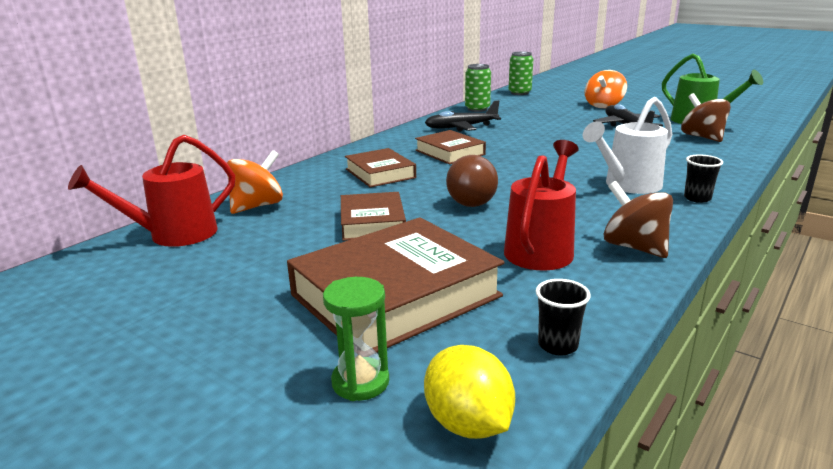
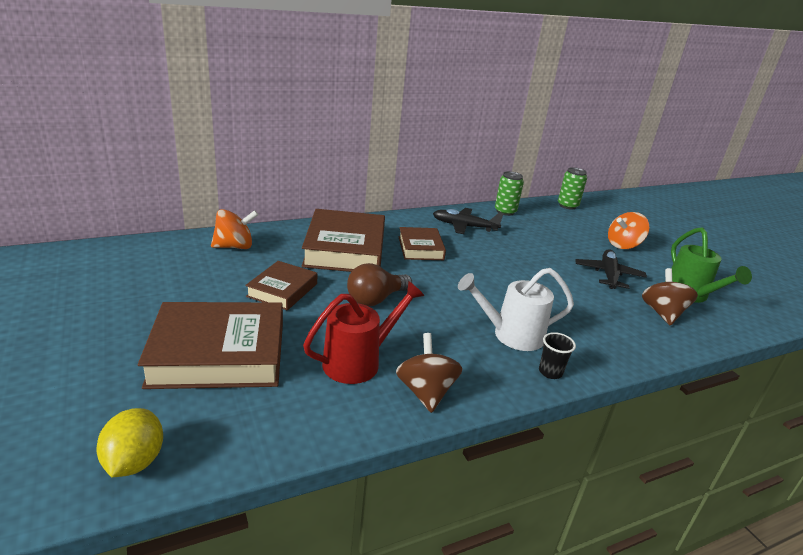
camera: 25 degrees right, 5 degrees up
(173, 235) = (163, 251): red watering can -> none
(360, 382) = (121, 403): green hourglass -> none
(380, 173) = (345, 249): brown book -> brown book, size x1.79
(557, 345) = (256, 440): black cup -> none

